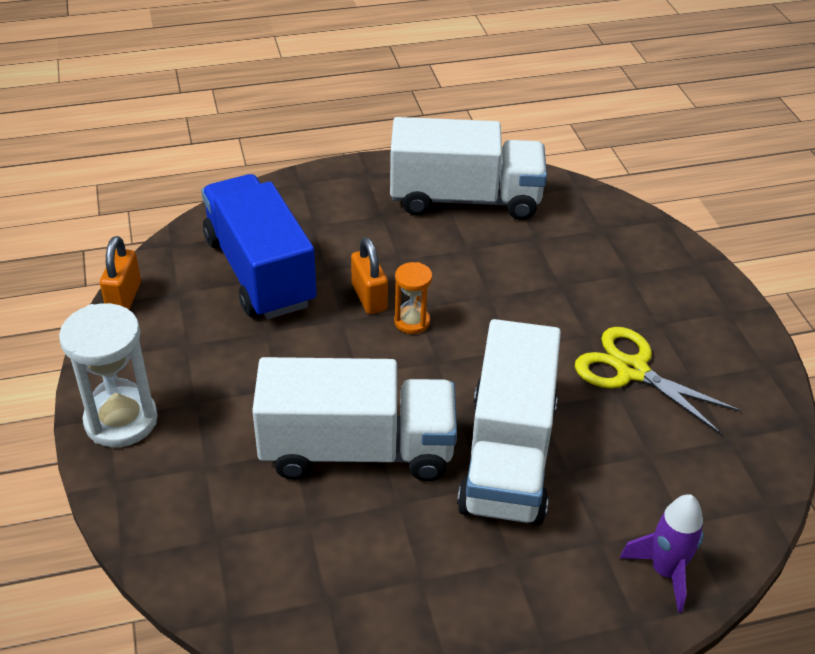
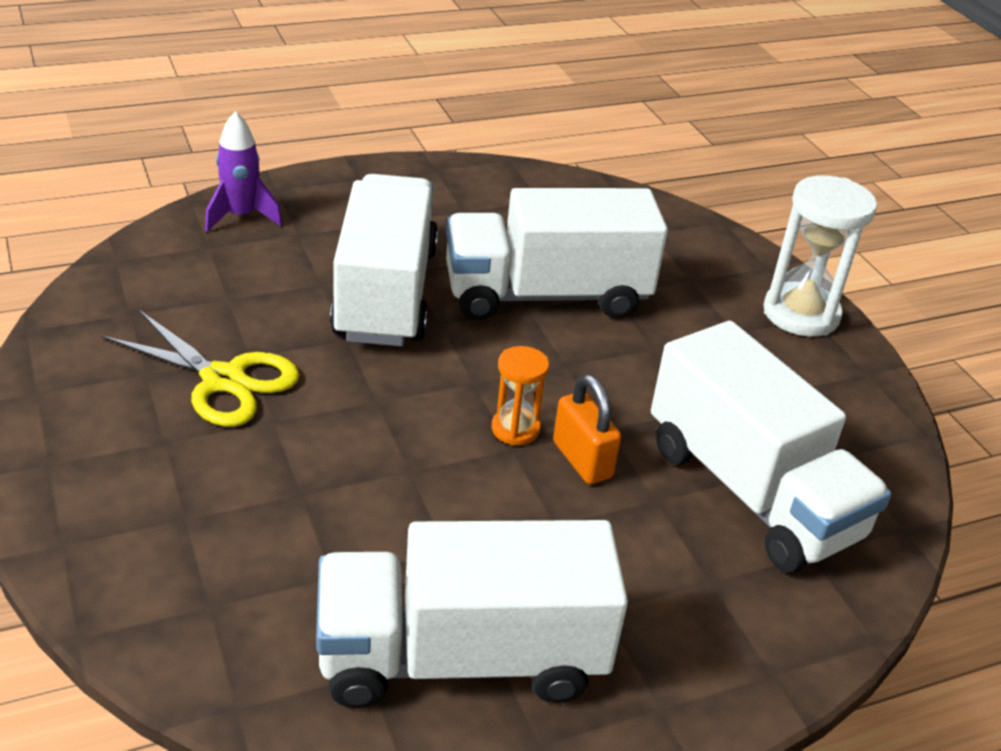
camera: 170 degrees right, 5 degrees down
(124, 297) = (905, 445): orange padlock -> none
(260, 271) = (751, 491): blue truck -> white truck

